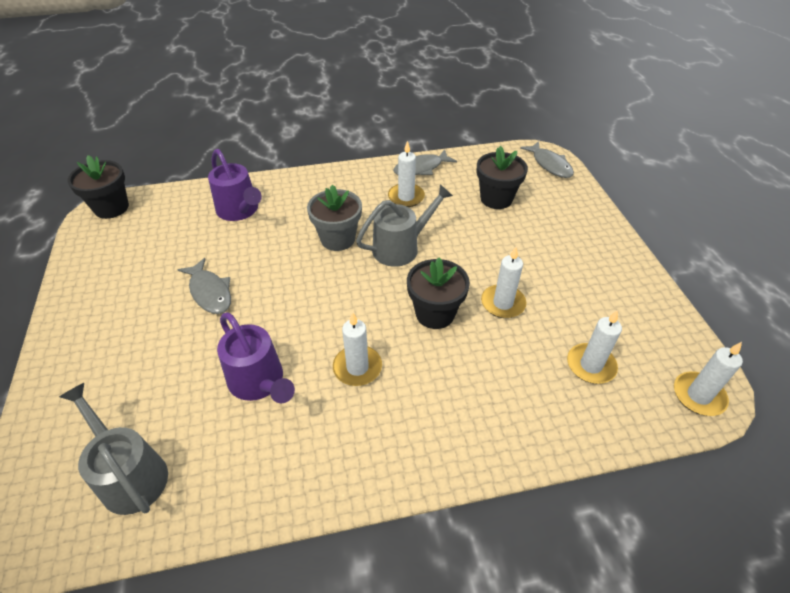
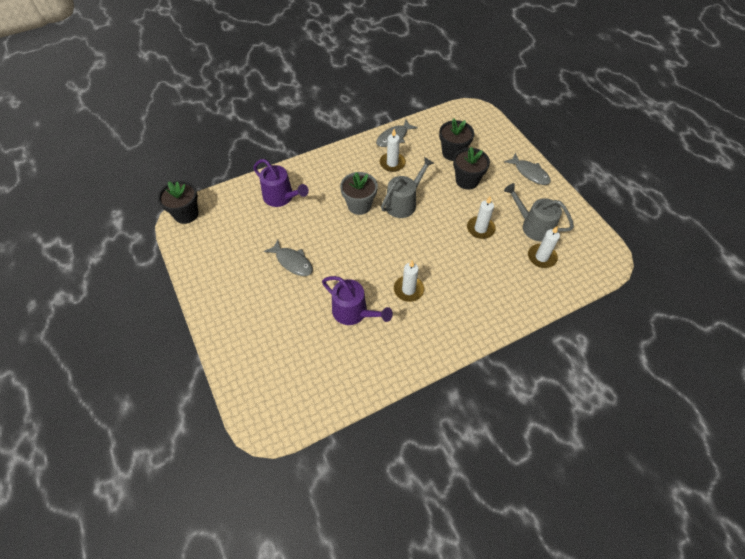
camera: 15 degrees left, 10 degrees up
(130, 474) = (305, 382): grey watering can -> grey watering can (533, 226)
(435, 313) = (442, 244): black flower pot -> black flower pot (467, 180)
(550, 165) = (480, 118): grey fish -> grey fish (529, 173)
(698, 395) = (603, 261): white candle -> none

